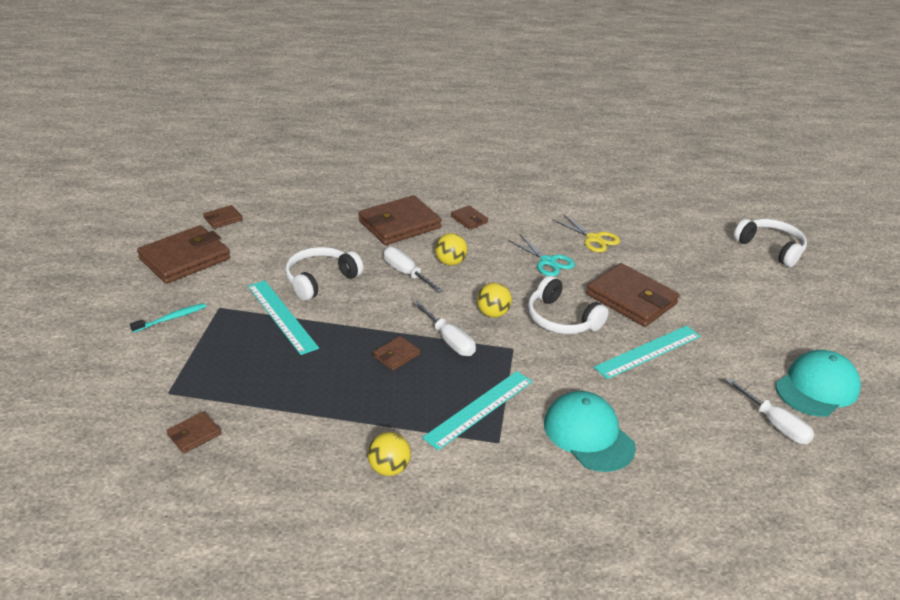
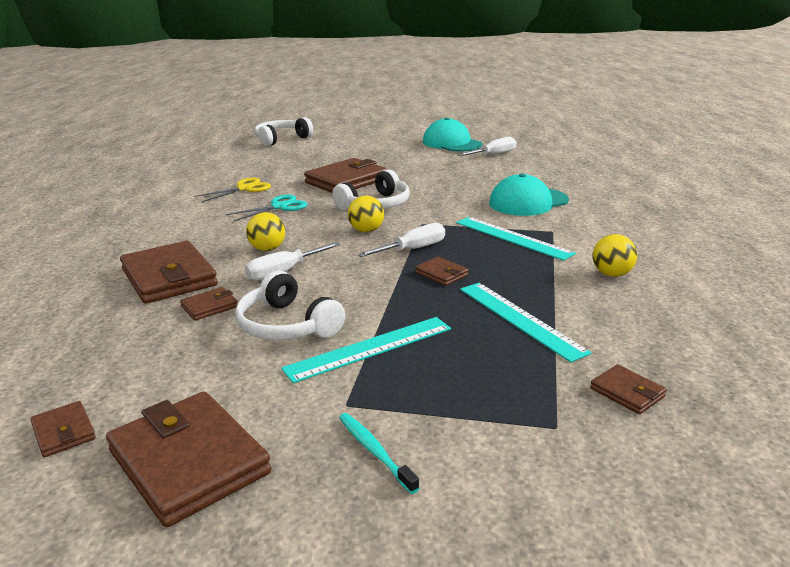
camera: 85 degrees left, 10 degrees down
(469, 219) = (179, 239): brown wallet -> brown wallet (209, 307)
(648, 351) = (419, 180): turquoise ruler -> turquoise ruler (520, 319)

